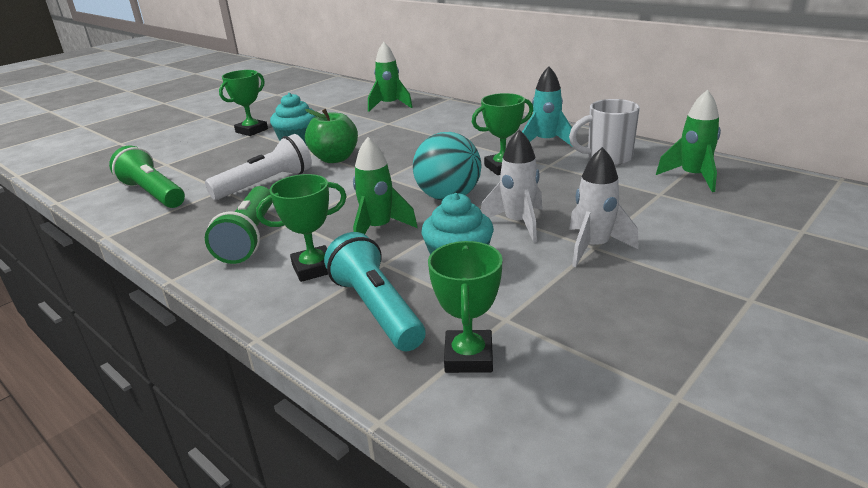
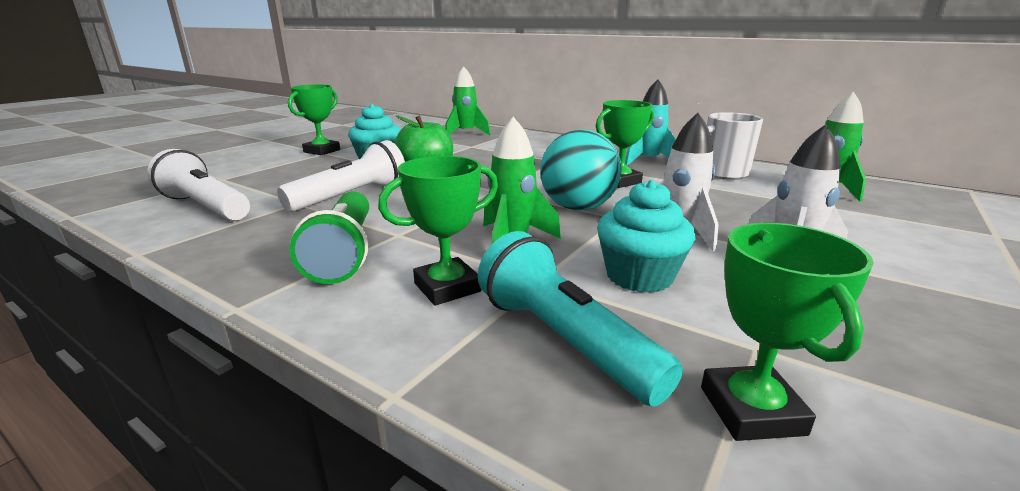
camera: 10 degrees left, 5 degrees down
(153, 194) = (205, 207): green flashlight -> white flashlight

